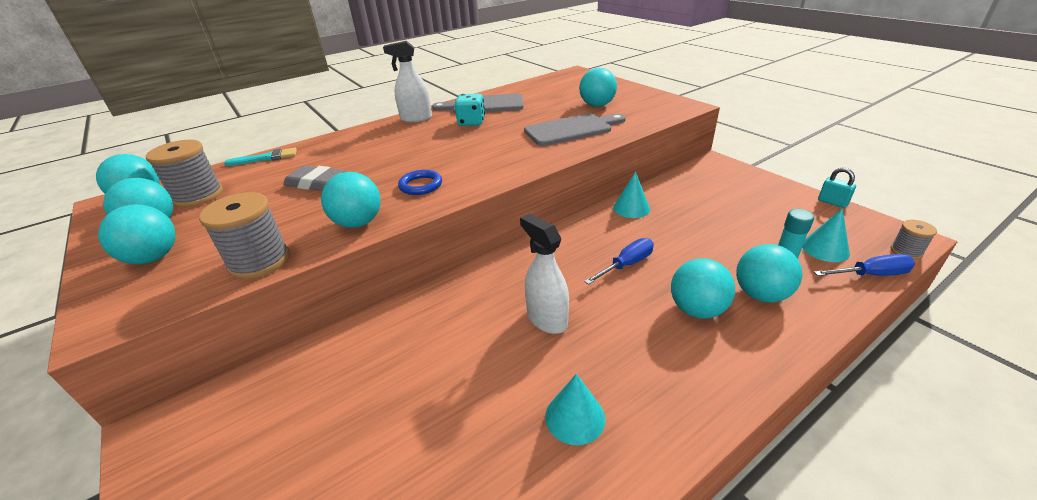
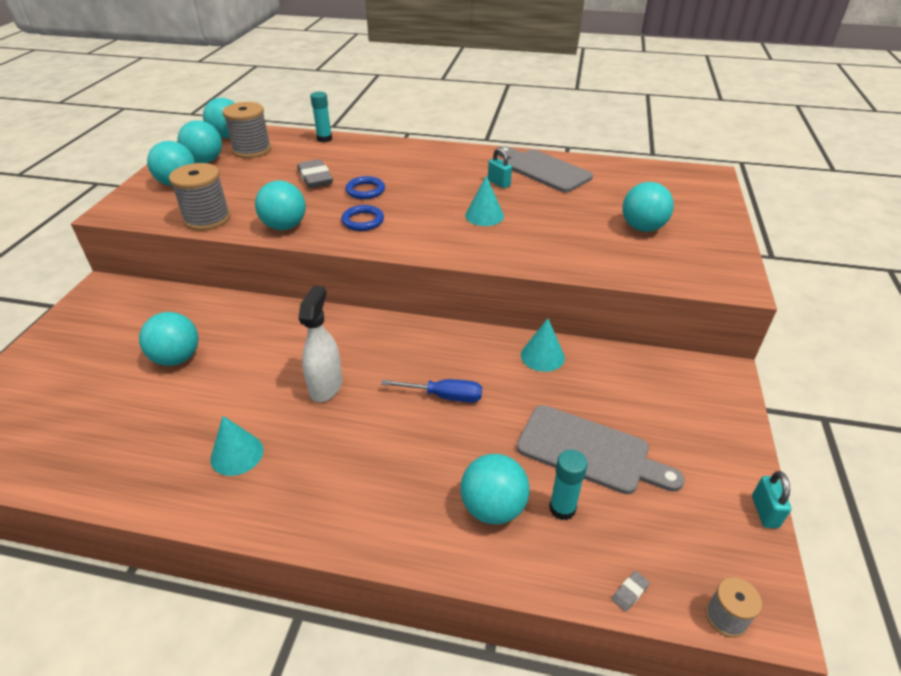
camera: 45 degrees right, 5 degrees up
(266, 158) = (324, 139): turquoise brush -> turquoise glue stick
(381, 169) = (365, 191): none -> blue ring
(416, 118) = (467, 155): white spray bottle -> none
(471, 122) = (499, 183): turquoise dice -> turquoise padlock
(572, 129) = (562, 240): grey cutting board -> grey cutting board (589, 451)
(697, 309) = (424, 470): turquoise ball -> turquoise ball (177, 358)
(825, 249) = (640, 535): turquoise cone -> turquoise cone (484, 215)
(871, 275) = (630, 592): blue screwdriver -> grey eraser

